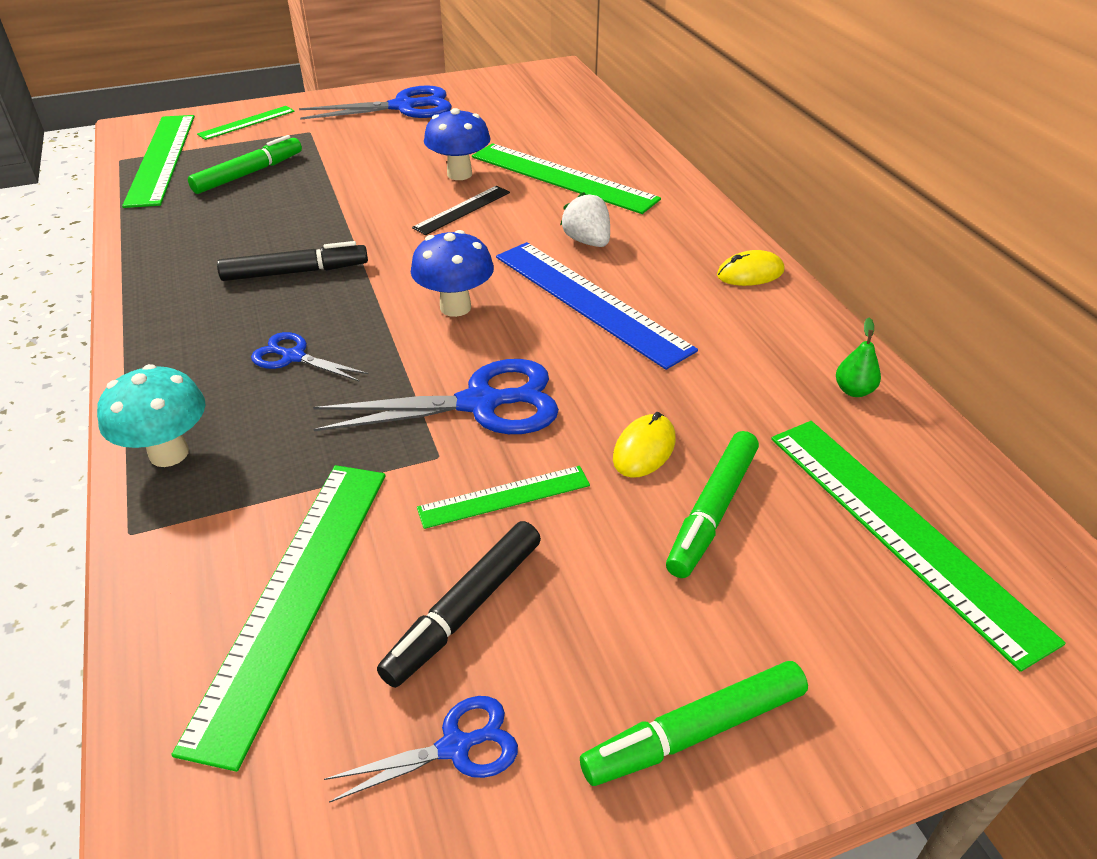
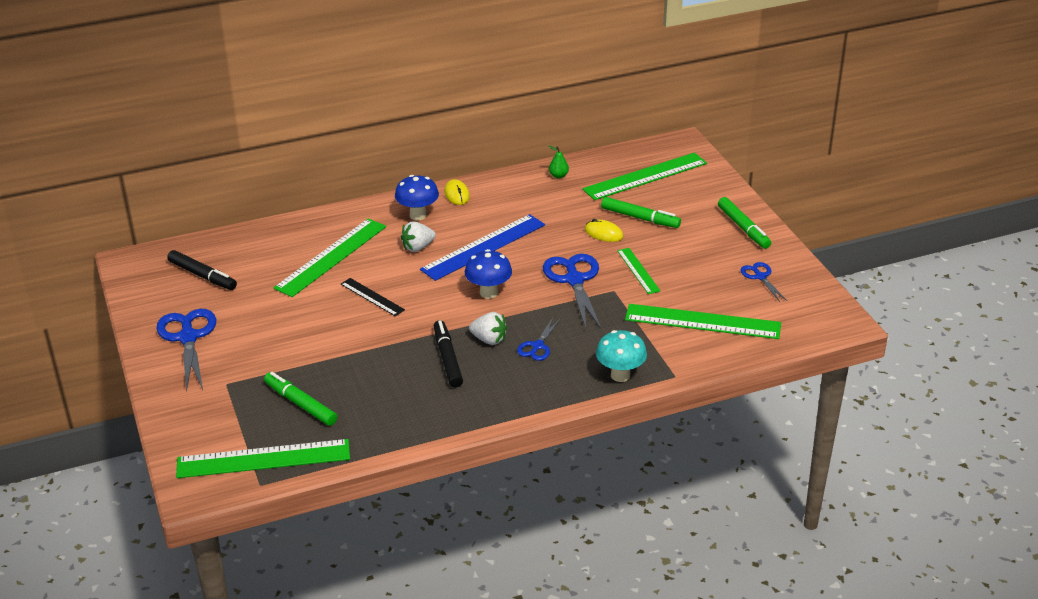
camera: 90 degrees left, 5 degrees down
(247, 122) = (199, 423): green ruler -> none
(328, 308) = (489, 340): none -> white strawberry
(459, 174) = (318, 301): blue mushroom -> blue mushroom (418, 215)
(465, 610) = (701, 278): black marker -> black marker (202, 276)

